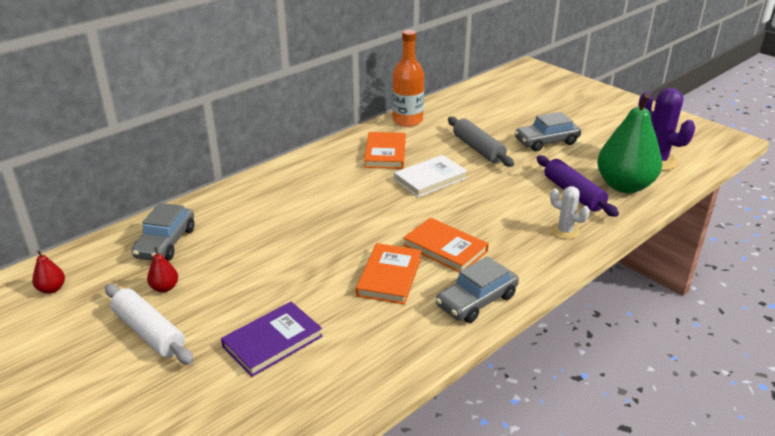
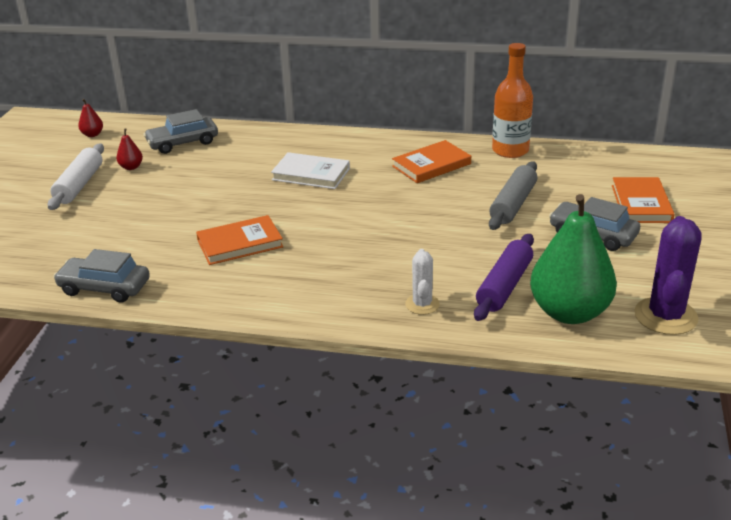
camera: 55 degrees right, 0 degrees up
(272, 341) = (110, 231): purple book -> none
(430, 179) = (418, 202): white book -> white book (311, 174)
(445, 248) = (312, 252): orange book -> orange book (641, 204)
(476, 300) = (250, 296): grey car -> grey car (104, 287)

